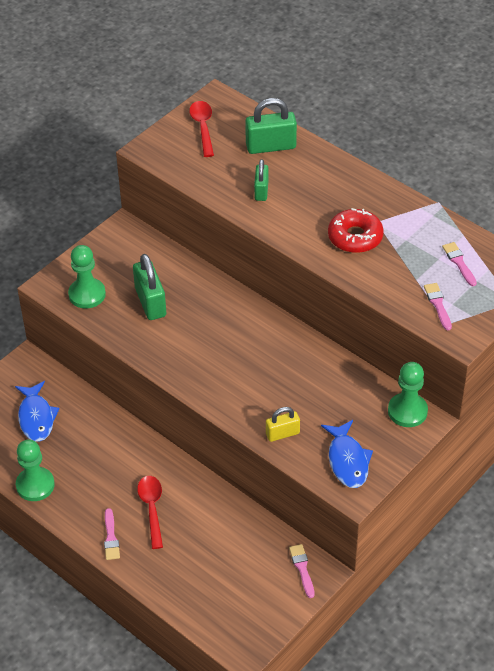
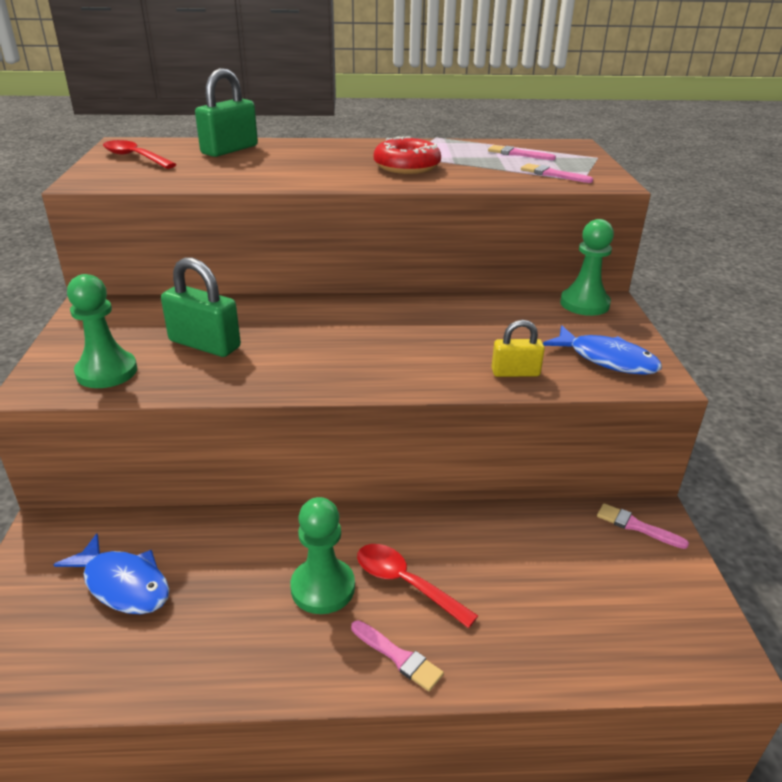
camera: 45 degrees left, 15 degrees down
(35, 485) = (209, 671): green pawn -> green pawn (323, 587)
(261, 191) = (265, 170): green padlock -> none
(282, 434) = (515, 373): yellow padlock -> yellow padlock turned 60 degrees clockwise

